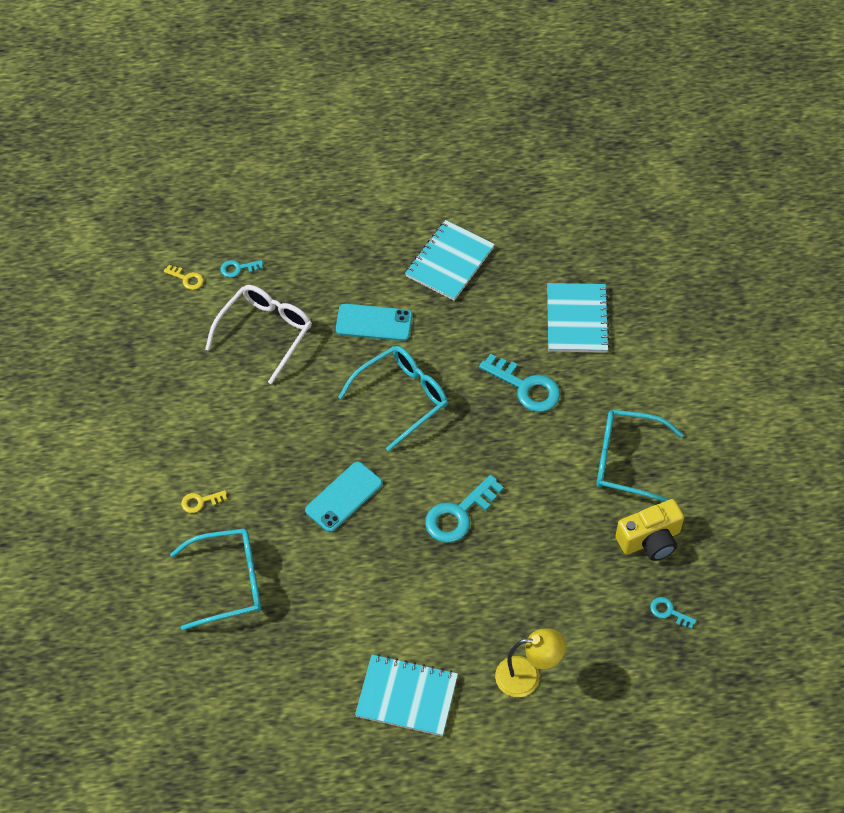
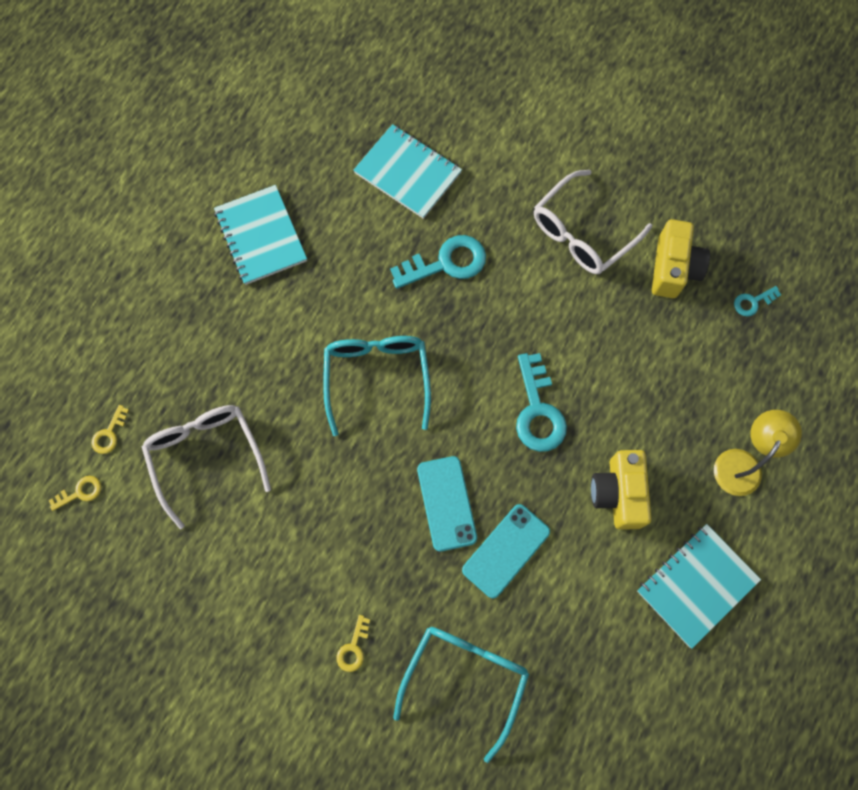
camera: 55 degrees left, 15 degrees up
(238, 268) = (109, 434): turquoise key -> yellow key
(374, 323) = (275, 348): turquoise phone -> turquoise phone (506, 551)
(437, 604) = (618, 493): none -> yellow camera
(627, 461) = (582, 233): turquoise glasses -> white glasses

